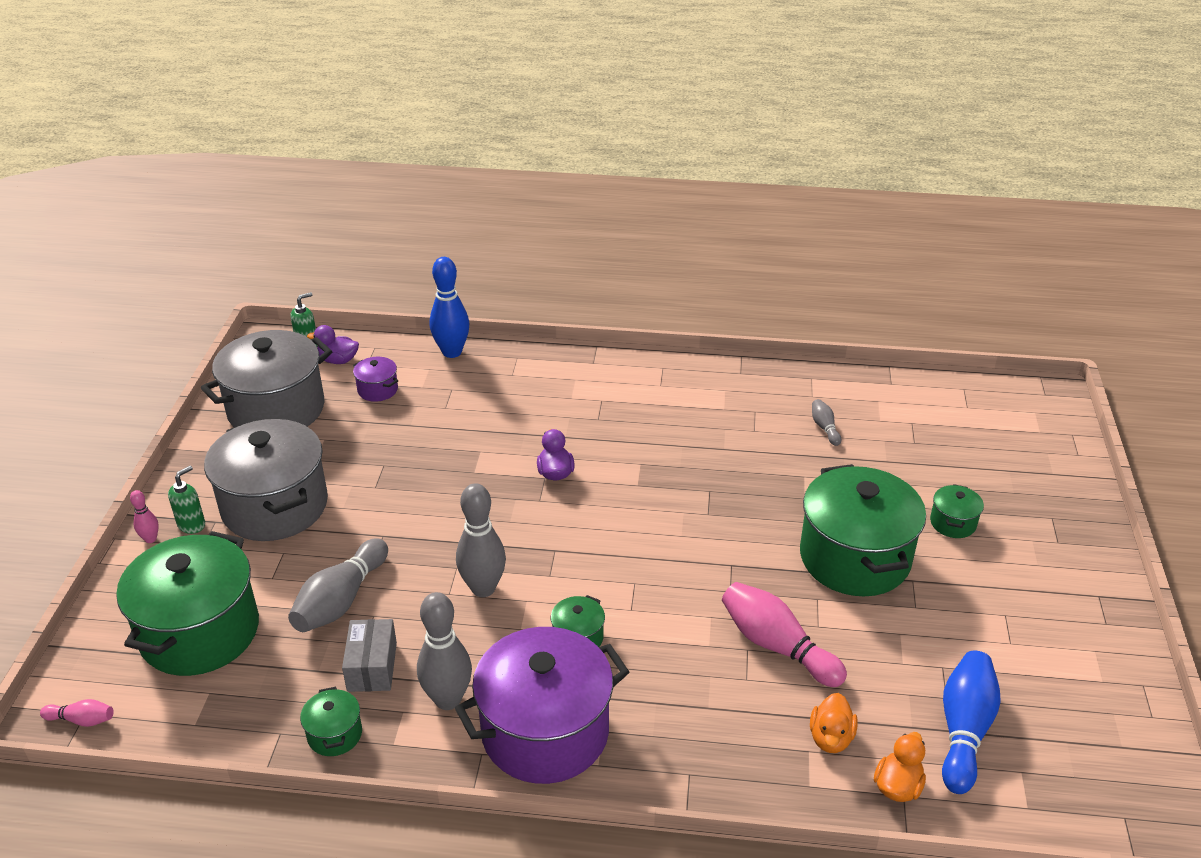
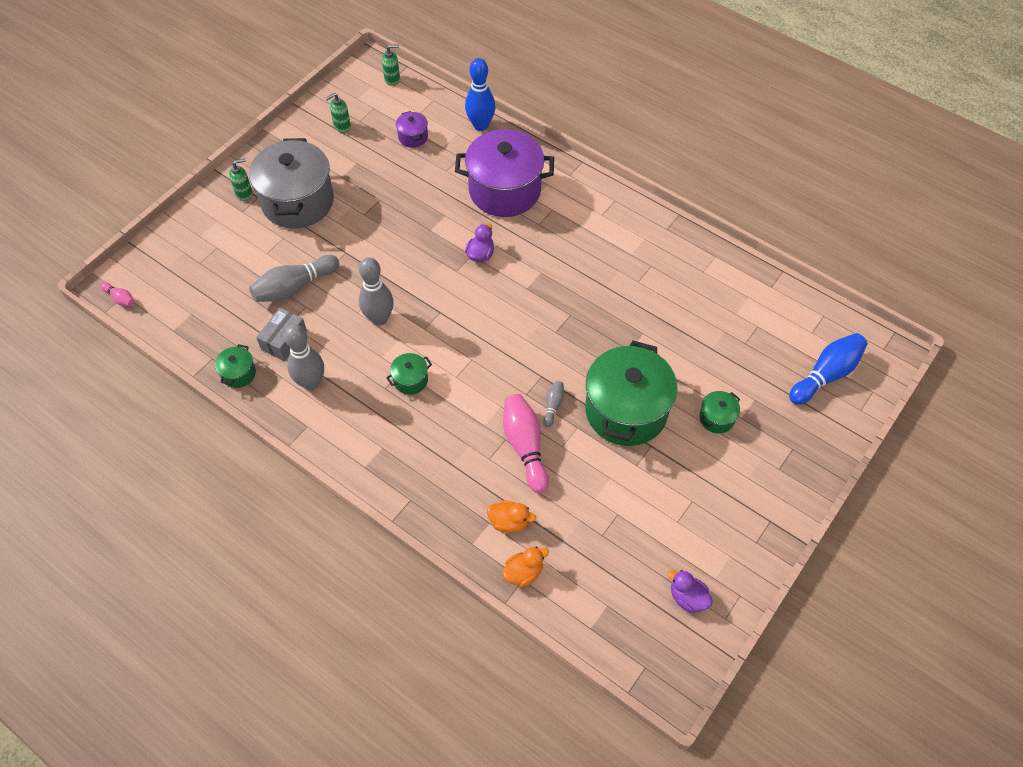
camera: 30 degrees right, 20 degrees up
(150, 539) = (217, 193): pink bowling pin -> none
(200, 632) = (208, 271): green pot -> none
(276, 409) = (342, 126): grey pot -> green soap dispenser
(338, 360) = (403, 101): purple duck -> purple duck (687, 597)
(545, 732) = (350, 431): purple pot -> purple pot (504, 190)
(824, 428) = (690, 302): grey bowling pin -> grey bowling pin (553, 406)
(830, 738) = (509, 522): orange duck -> orange duck turned 120 degrees counterclockwise
(964, 730) = (594, 561): blue bowling pin -> blue bowling pin (826, 375)

